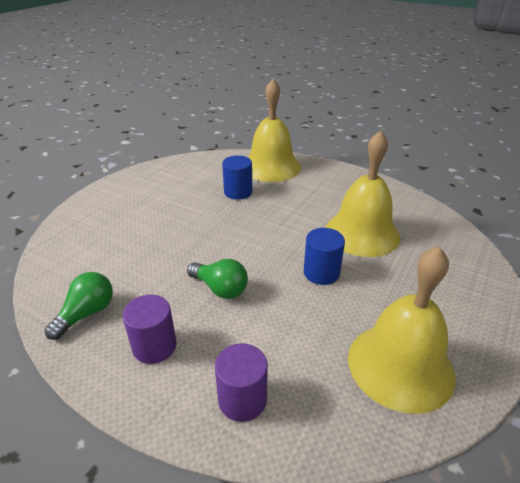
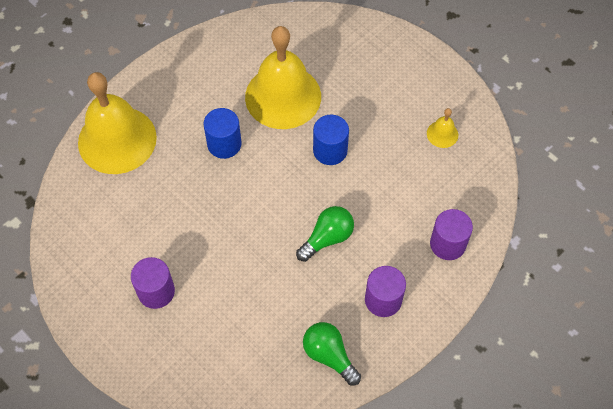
camera: 75 degrees left, 25 degrees up
(148, 204) = (156, 291): none -> purple cylinder
(238, 192) = (164, 189): blue cylinder -> blue cylinder (224, 144)
(400, 365) = (442, 134): yellow bell -> yellow bell, size x0.41

